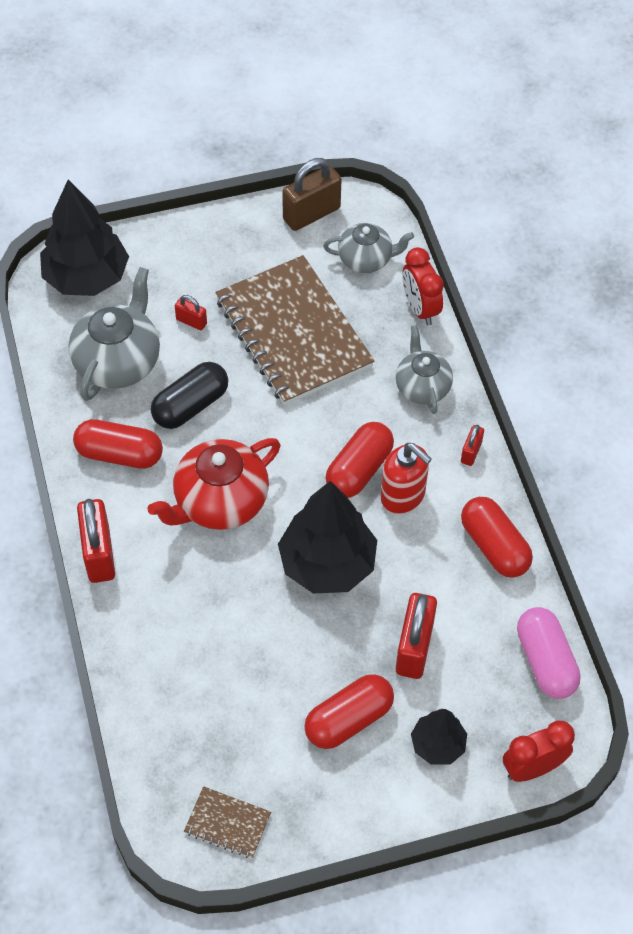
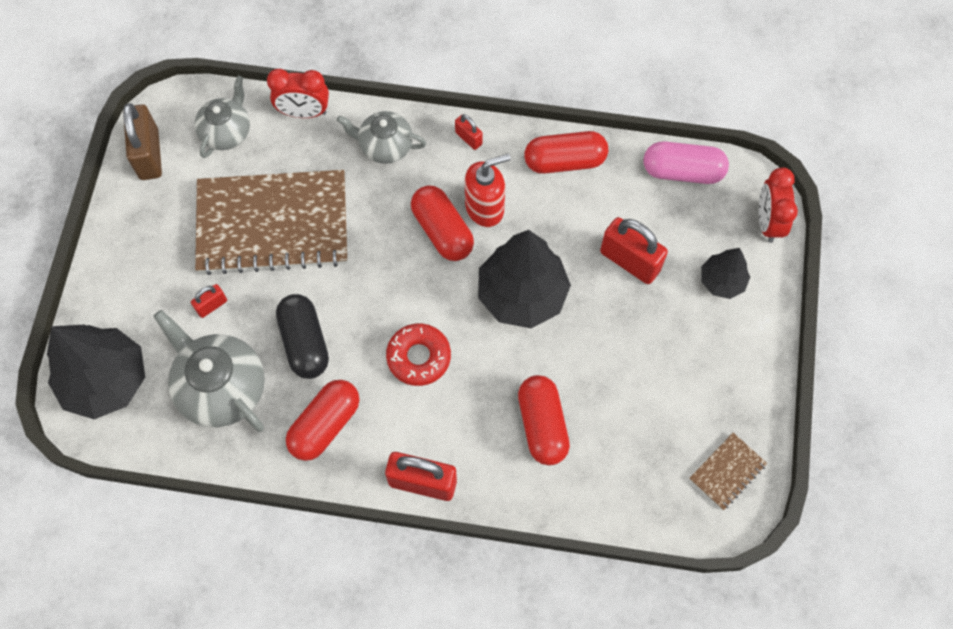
camera: 65 degrees left, 10 degrees up
(220, 501) = (419, 357): red teapot -> red donut
(349, 719) = (673, 338): red capsule -> red capsule (542, 425)

